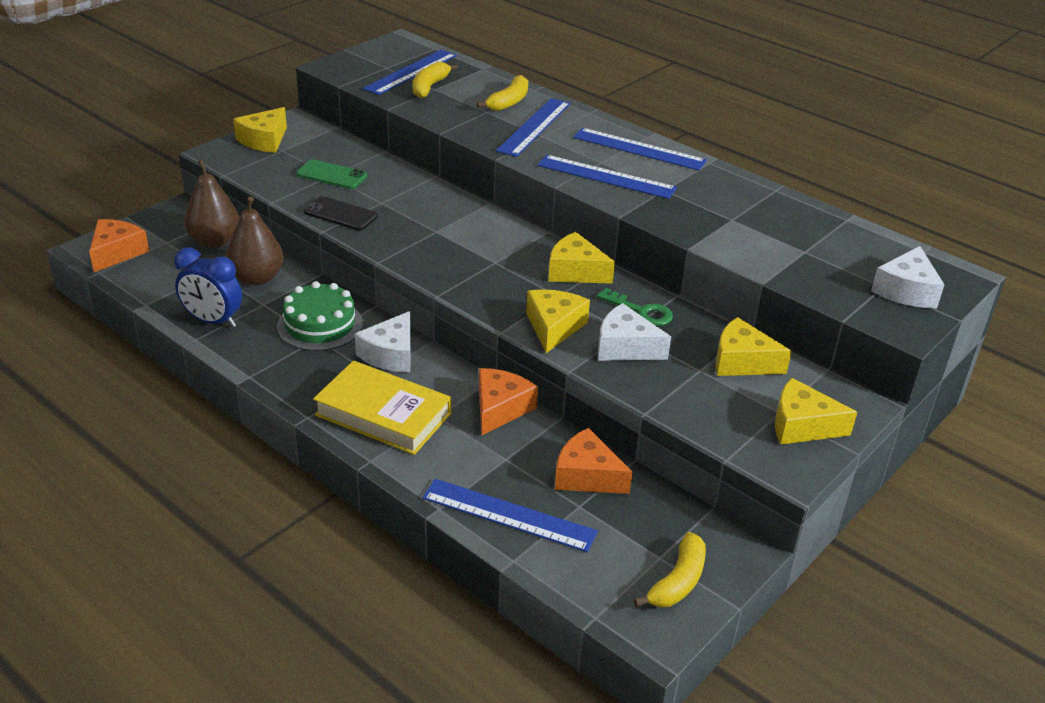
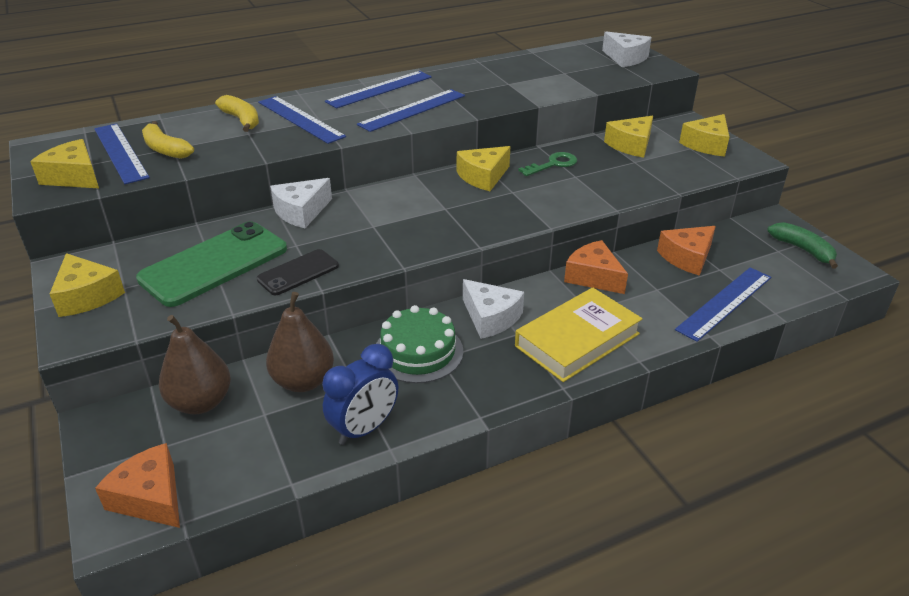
camera: 65 degrees left, 0 degrees up
(331, 175) = (214, 264): green phone -> green phone, size x1.83
(554, 327) = (556, 203): yellow cheese -> yellow cheese (74, 177)
(625, 347) = (596, 181): white cheese -> white cheese (301, 212)
(678, 581) = (803, 250): yellow banana -> green banana

